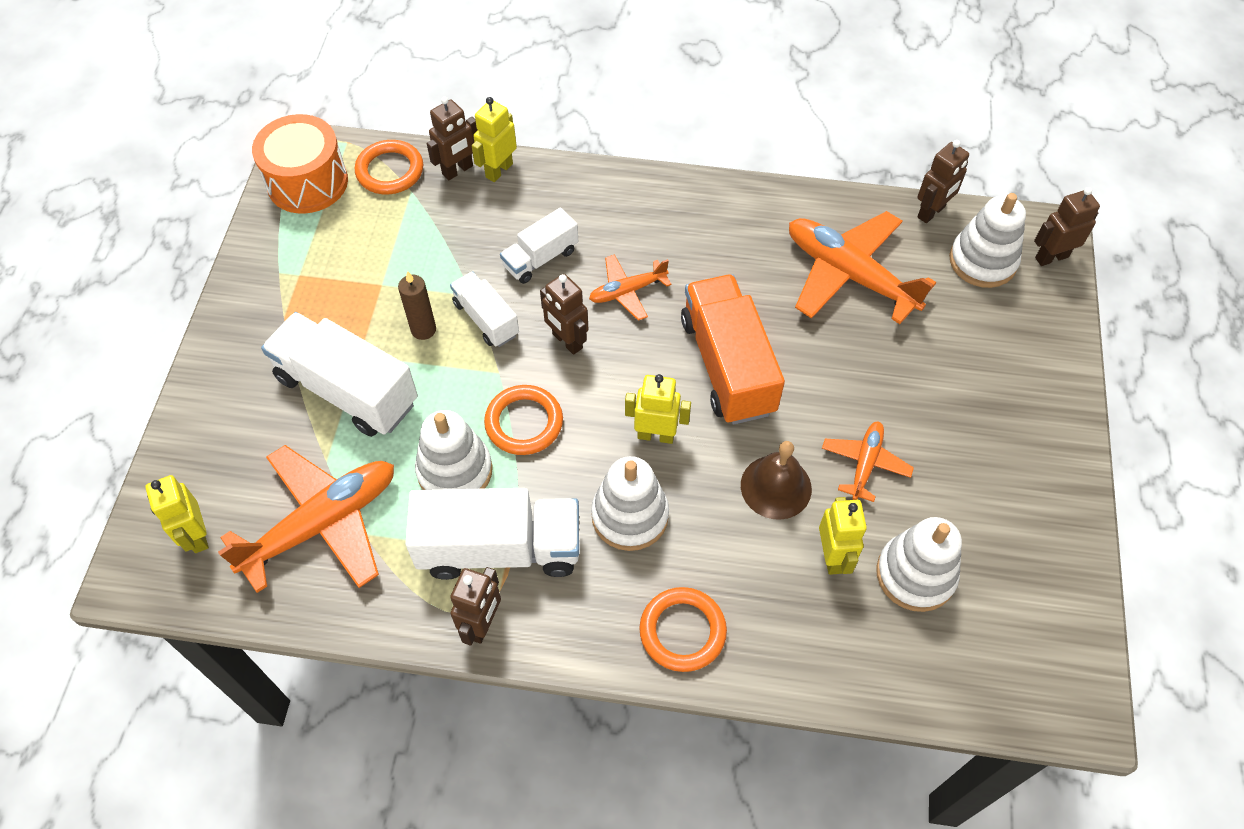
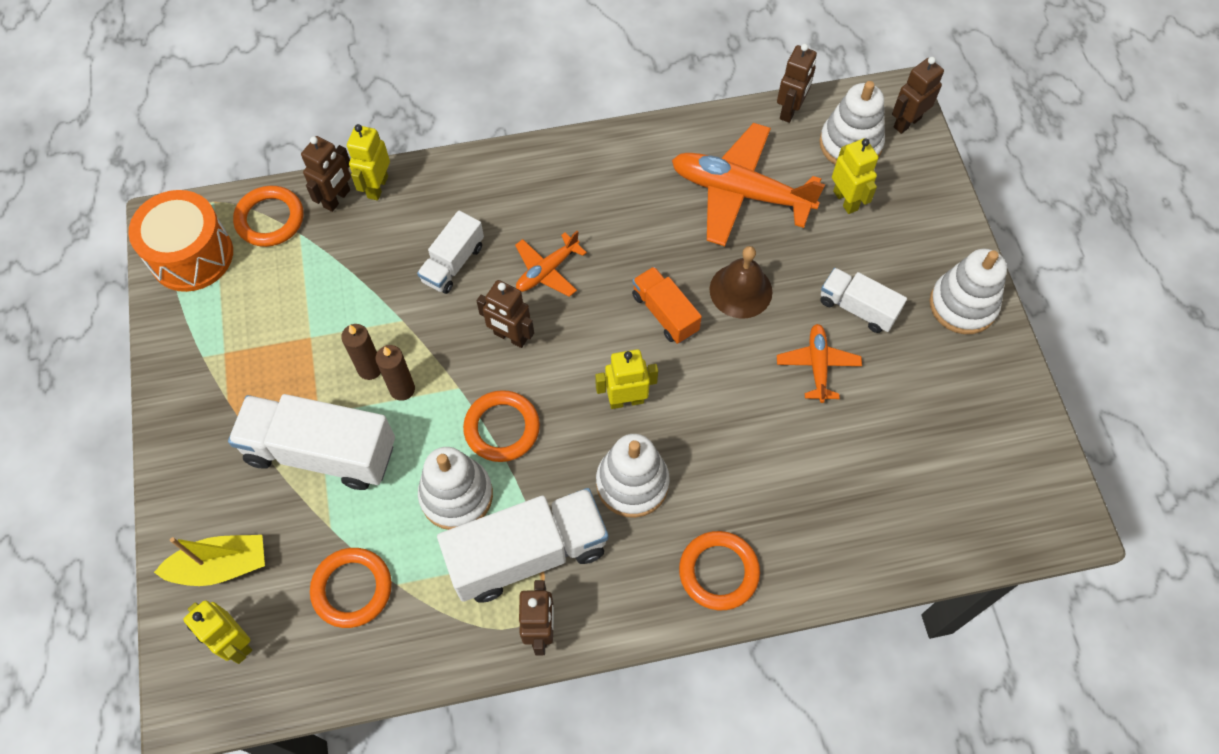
camera: 20 degrees left, 5 degrees up
(214, 462) = (221, 566): none -> yellow boat
(322, 524) = (352, 589): orange plane -> orange ring
(445, 357) = (402, 389): none -> brown candle
(486, 319) = (425, 339): white truck -> white truck (857, 308)
(727, 365) = (665, 313): orange truck -> orange truck, size x0.56
(776, 487) = (749, 412): brown bell -> brown bell (740, 290)
(832, 556) = (821, 459): yellow robot -> yellow robot (845, 200)
(915, 574) = (895, 451): white stacking toy -> white stacking toy (963, 305)

